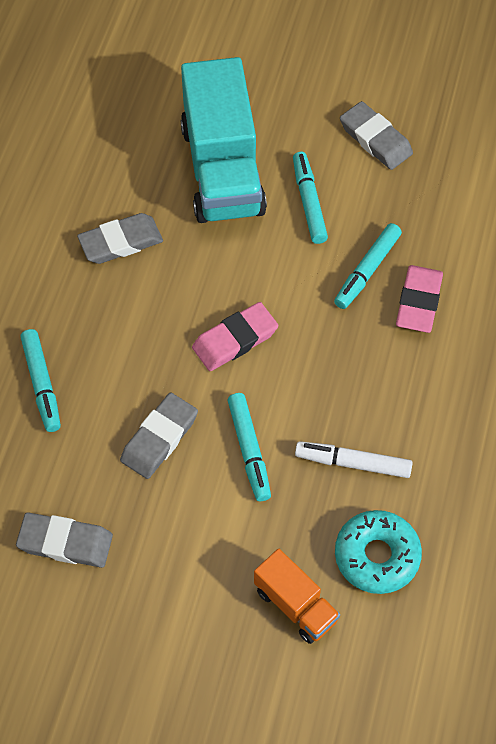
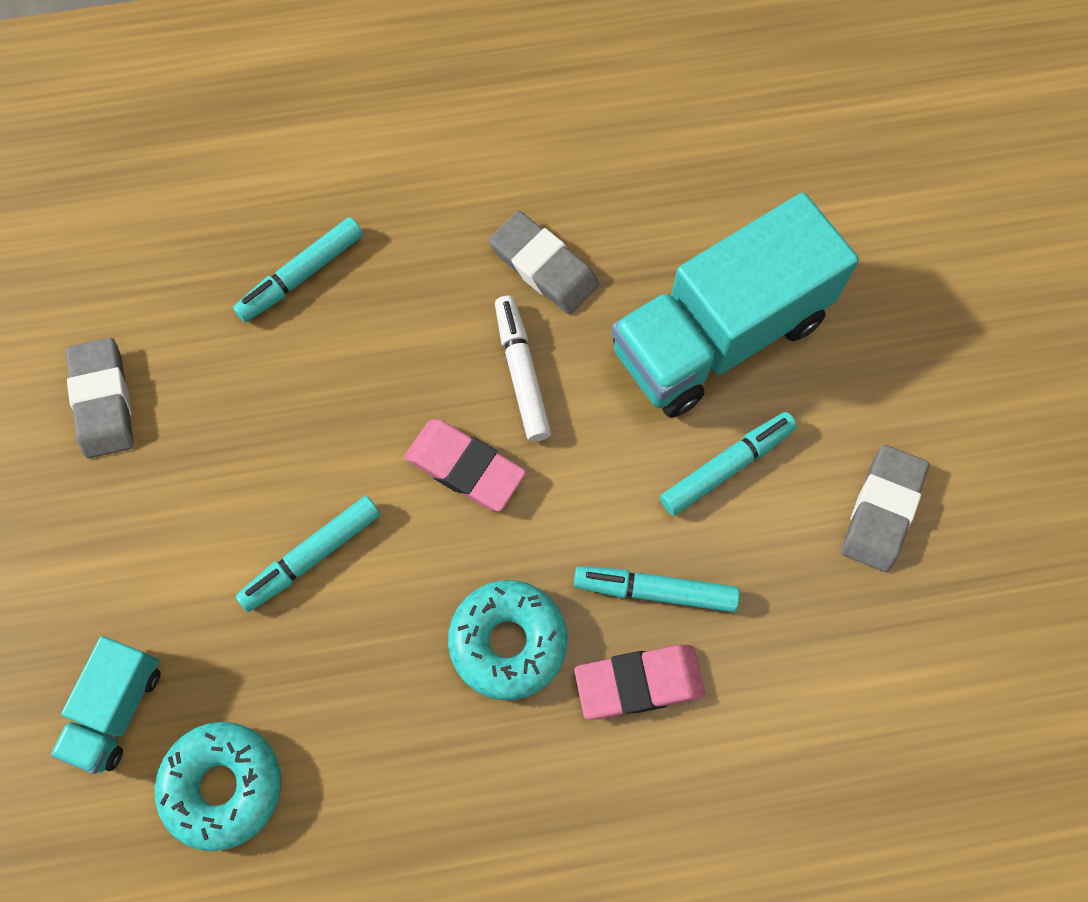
camera: 65 degrees right, 10 degrees up
(159, 438) = (284, 441): grey eraser -> none
(295, 605) = (117, 709): orange truck -> turquoise truck
(353, 463) = (347, 697): white marker -> white marker (521, 373)
(361, 360) = (508, 642): none -> turquoise donut

